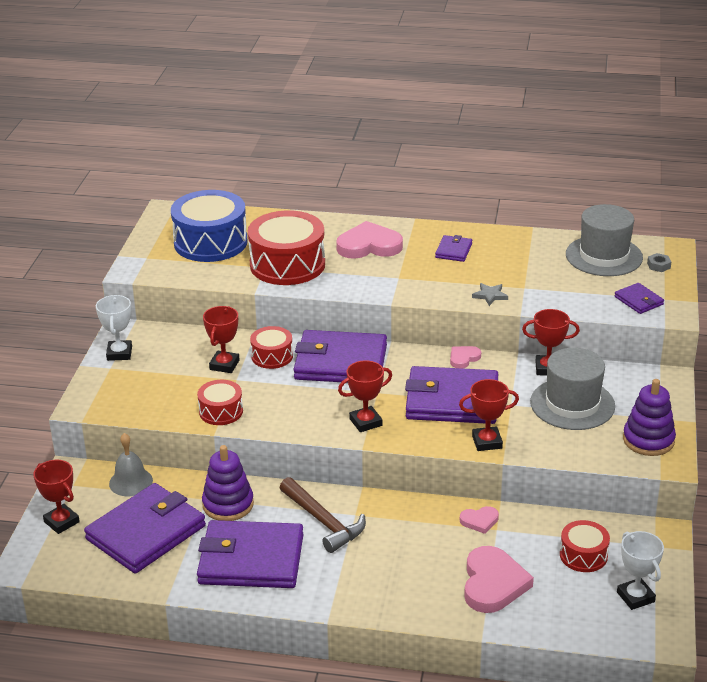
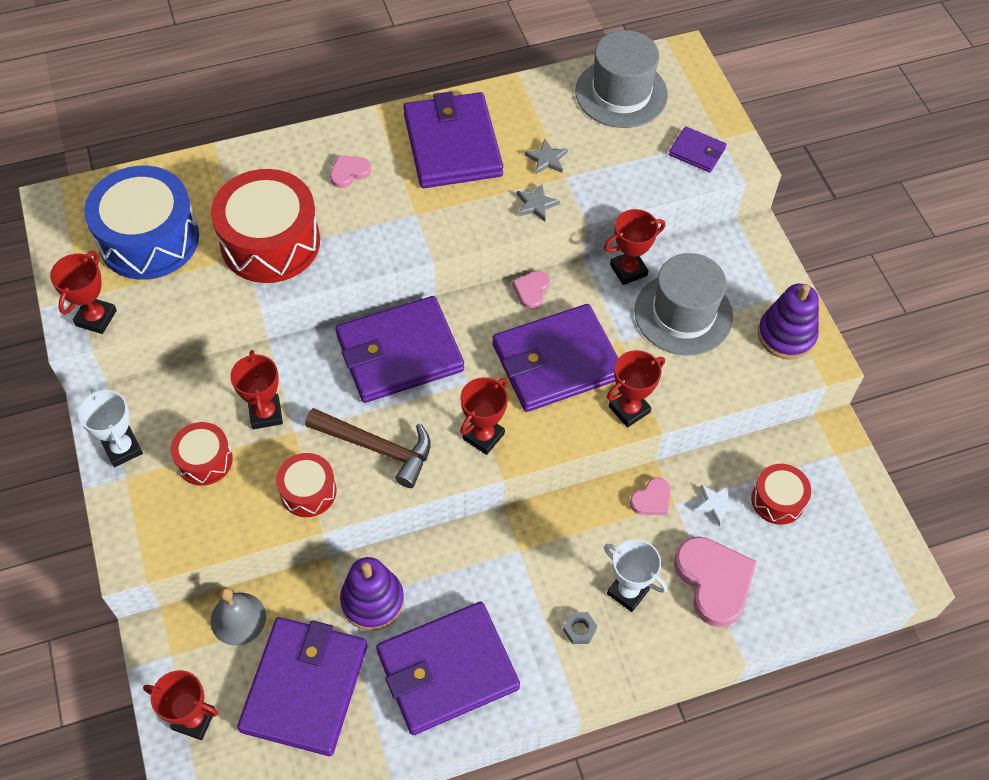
camera: 30 degrees left, 25 degrees up
(147, 269) = (96, 318): none -> red trophy
(272, 356) = (314, 376): red drum -> red drum (204, 460)
(324, 522) = (493, 577): brown hammer -> brown hammer (377, 448)
(369, 245) = (349, 172): pink heart -> pink heart, size x0.51
(453, 251) = (452, 145): purple wallet -> purple wallet, size x2.19
(517, 275) = (546, 159): none -> grey star
(530, 541) = (716, 504): none -> white star
(635, 597) = (855, 533): white trophy -> white trophy (628, 591)
(658, 265) = (686, 87): grey nut -> grey nut (579, 629)

